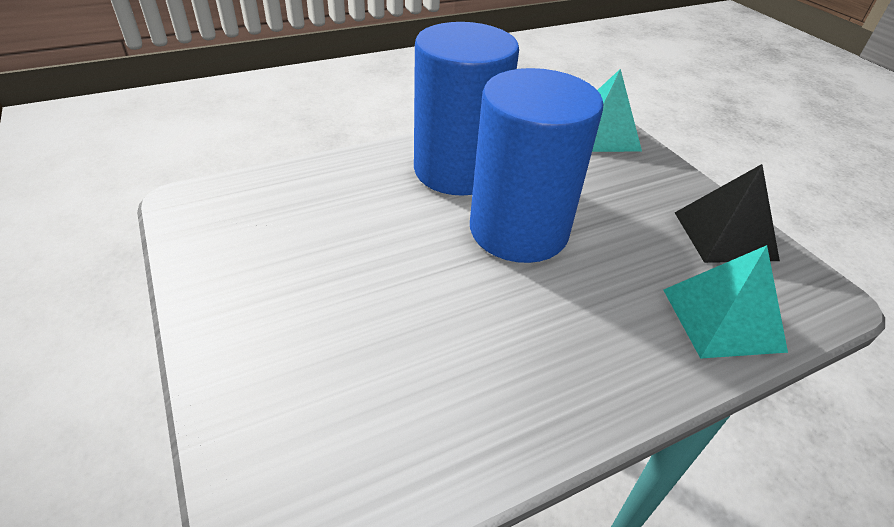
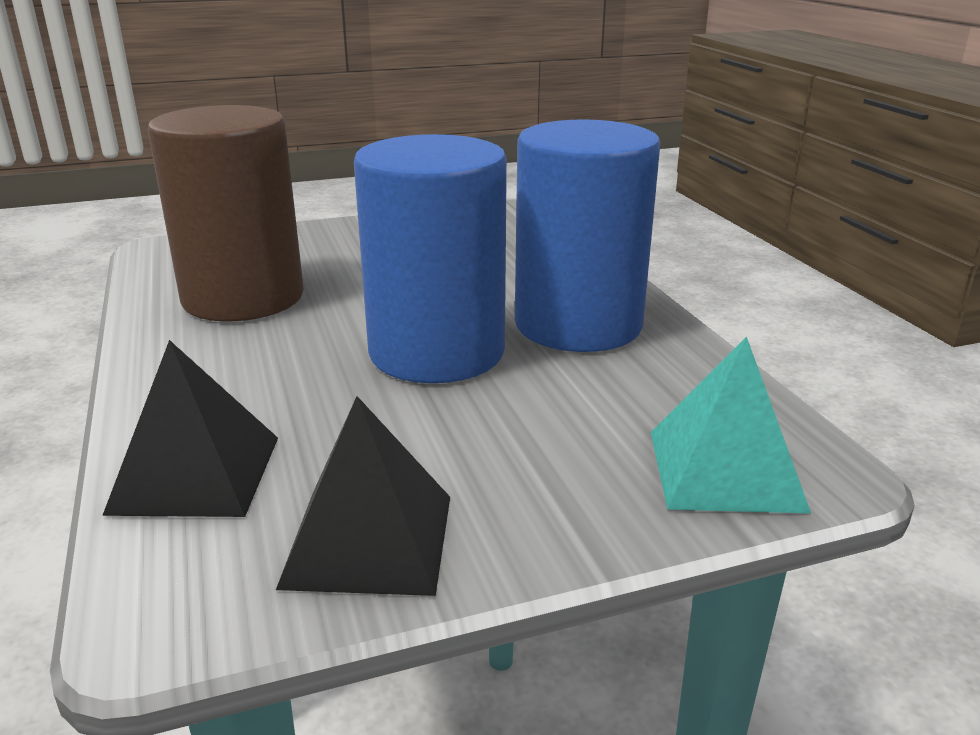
camera: 100 degrees right, 15 degrees down
(442, 377) = (243, 297): none -> brown cylinder
(722, 319) = (196, 474): turquoise pyramid -> black pyramid

